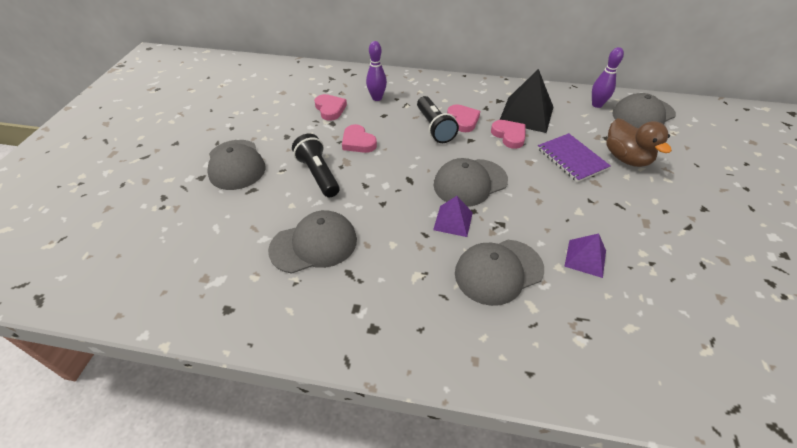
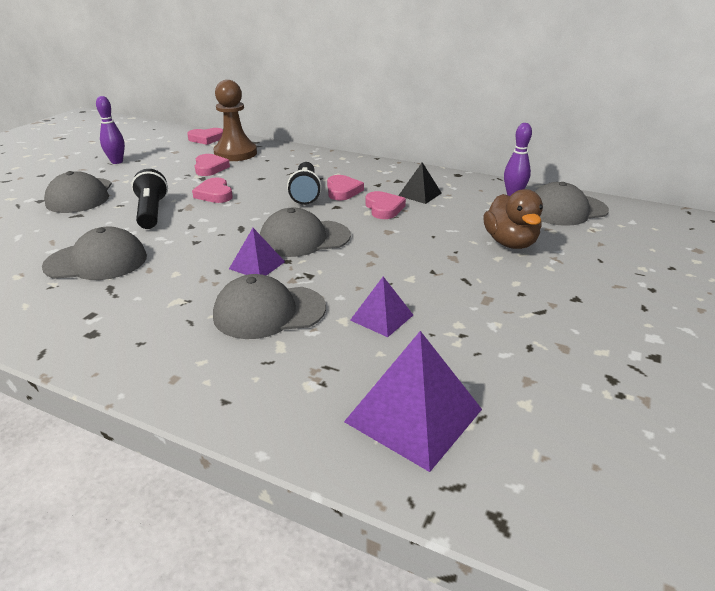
camera: 15 degrees right, 15 degrees down
(300, 71) = (206, 139): none -> pink heart
(340, 87) = (235, 153): none -> brown pawn
(377, 98) = (265, 165): purple bowling pin -> purple bowling pin (117, 162)
(526, 114) = (420, 194): black pyramid -> black pyramid, size x0.57
(571, 159) = (441, 235): purple notebook -> none
(669, 351) = (414, 415): none -> purple pyramid

